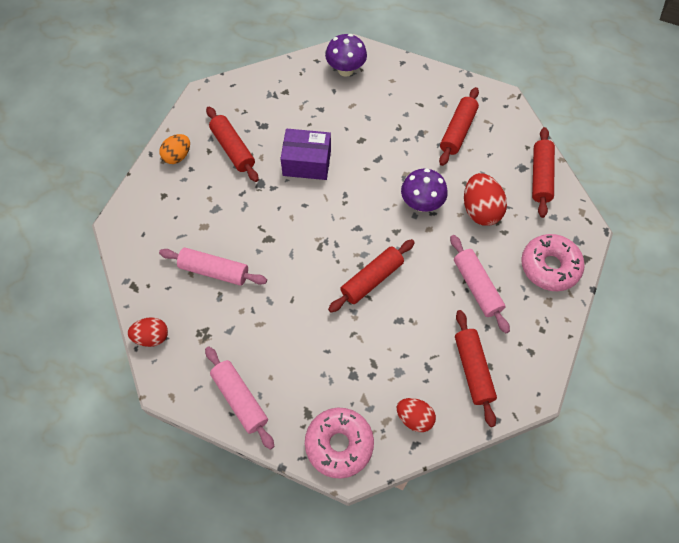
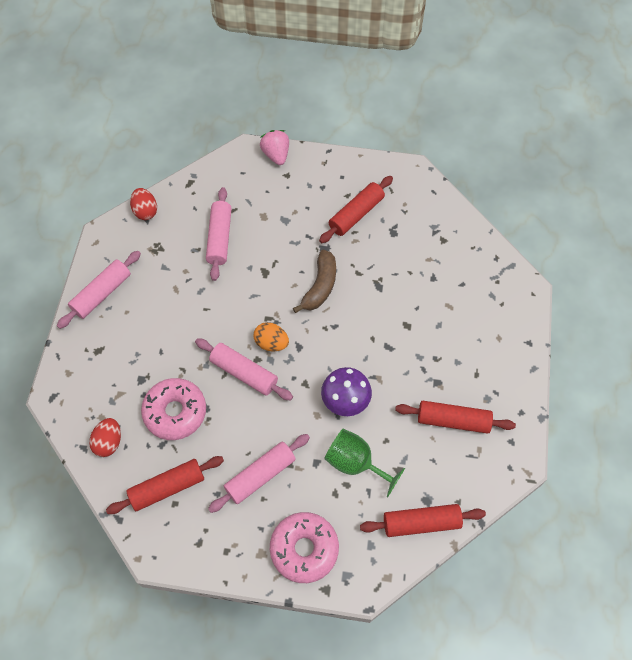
camera: 75 degrees right, 0 degrees up
(134, 199) = (276, 155): none -> pink strawberry
(177, 156) = (333, 172): orange egg -> orange egg (271, 343)
(300, 196) = (320, 286): none -> brown banana
(307, 163) = (361, 282): purple box -> none
(339, 444) = (74, 383): pink donut -> pink donut (175, 412)
(346, 70) = (494, 288): purple mushroom -> none
(371, 279) = (244, 373): red rolling pin -> pink rolling pin
(480, 210) = (355, 463): red egg -> green goblet

